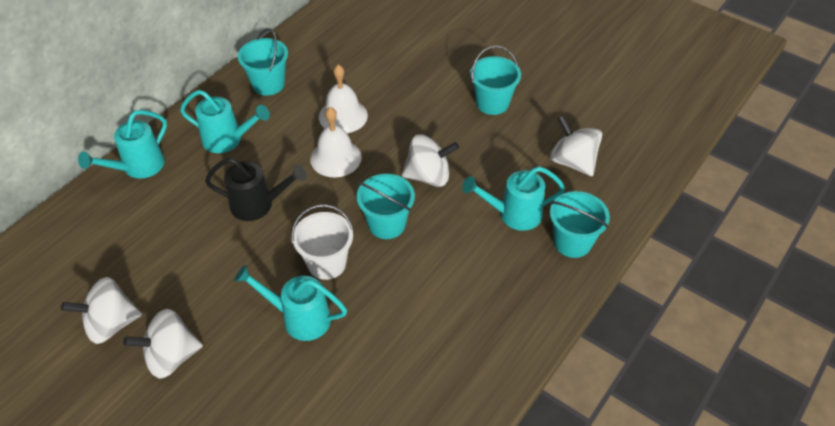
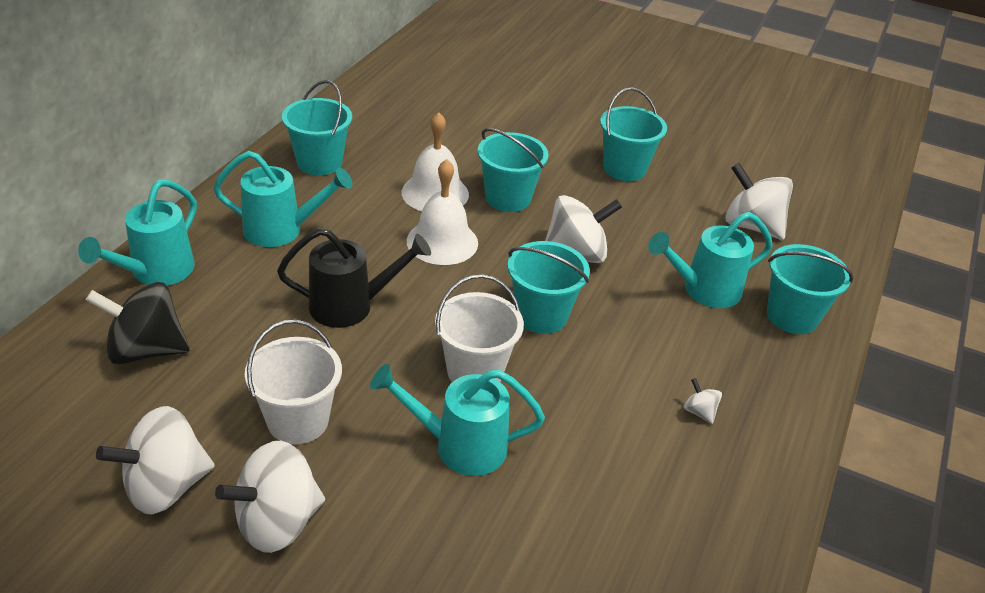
camera: 15 degrees left, 10 degrees down
(119, 226) = (146, 350): none -> black spinning top
(201, 288) = (298, 420): none -> white bucket
(395, 124) = (508, 198): none -> turquoise bucket
(472, 311) = (699, 412): none -> white spinning top

